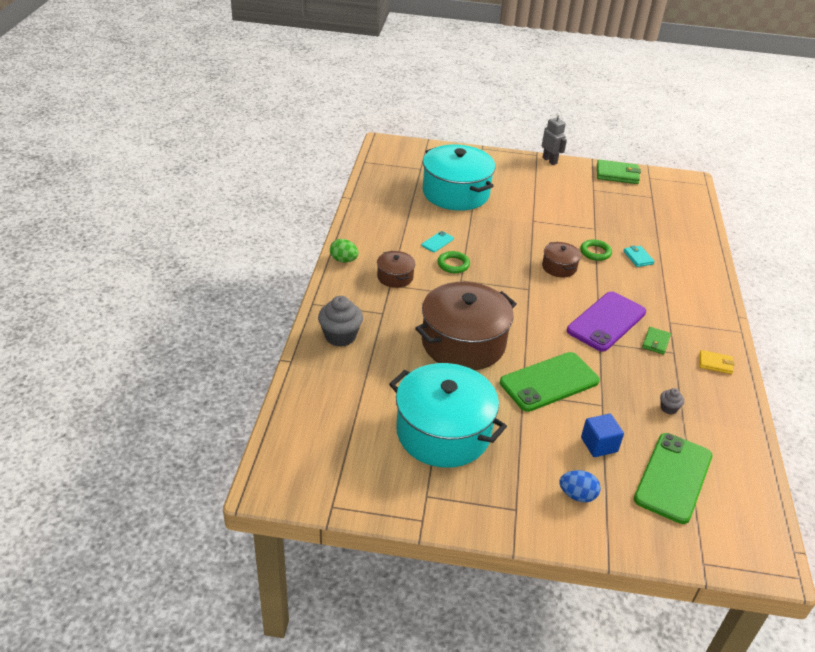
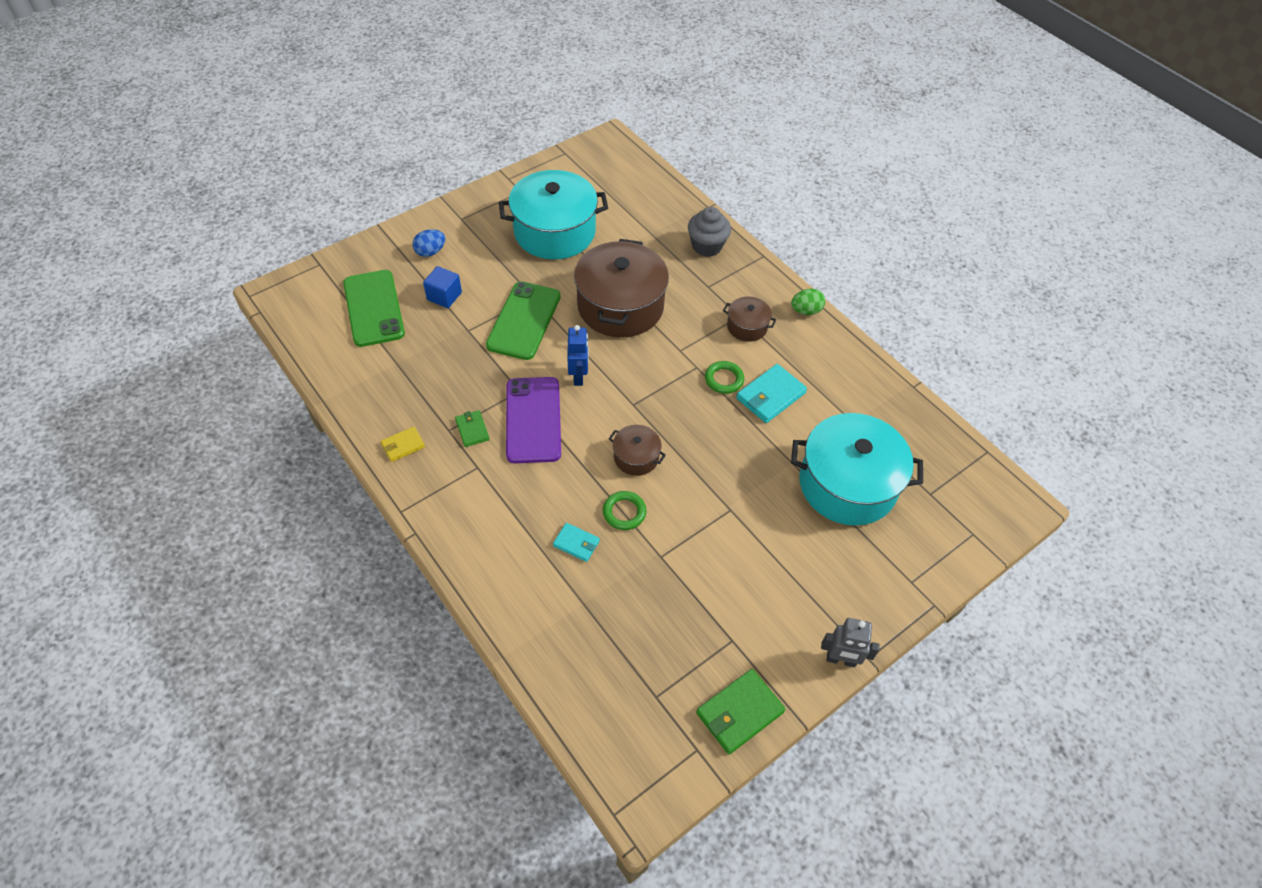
camera: 135 degrees right, 15 degrees up
(437, 242) = (770, 396): turquoise phone -> turquoise wallet
(547, 324) = (578, 376): none -> blue robot
(668, 408) = (414, 365): grey cupcake -> none

